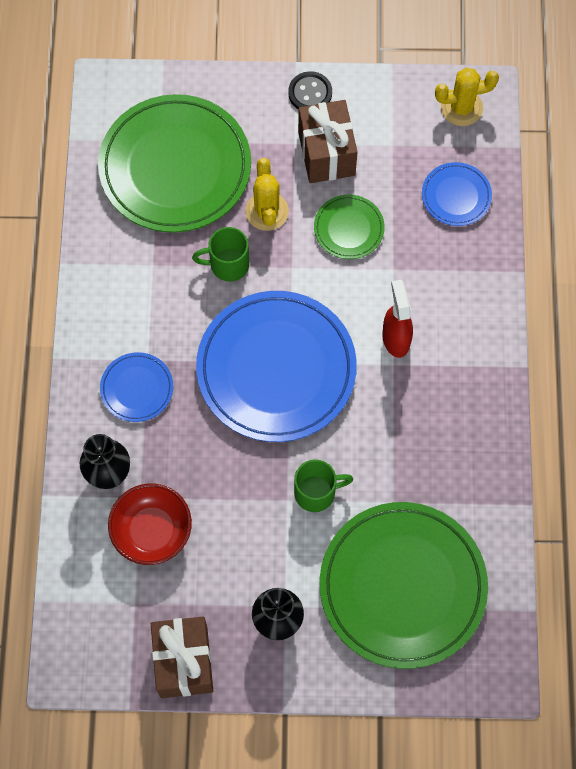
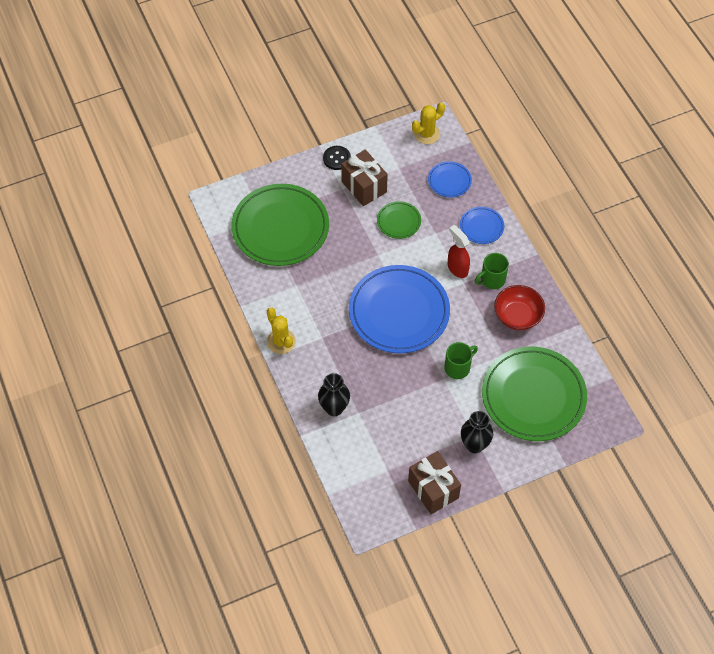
camera: 25 degrees left, 10 degrees down
(137, 388) = (324, 355): blue plate -> blue plate (481, 227)
(152, 531) = (376, 427): red bowl -> red bowl (517, 316)
(228, 264) = (340, 267): green mug -> green mug (492, 279)
(267, 211) = (347, 230): yellow cactus -> yellow cactus (281, 341)

